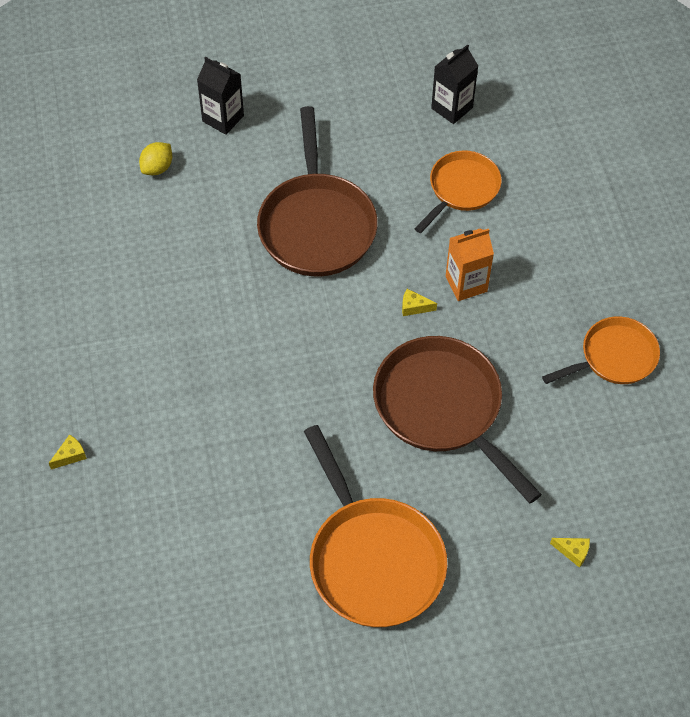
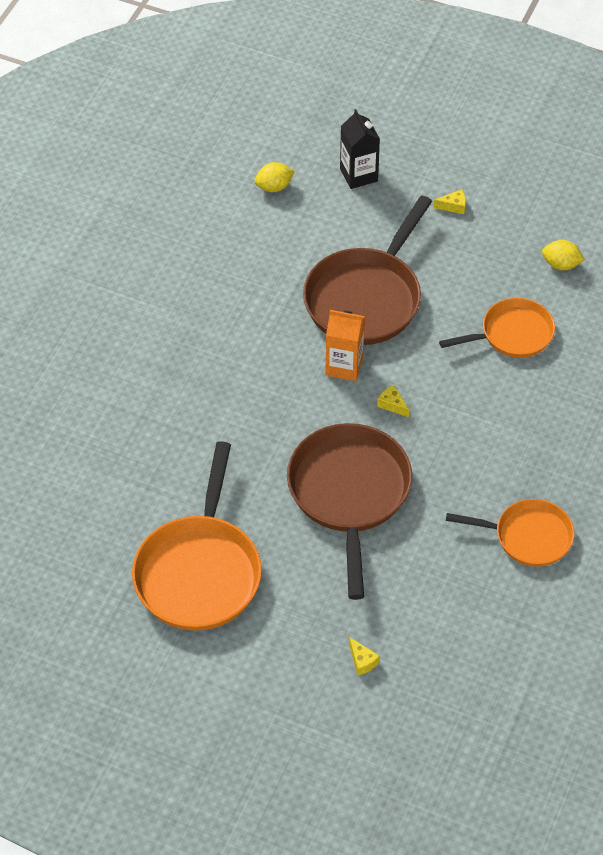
camera: 35 degrees right, 5 degrees down
(70, 455) = (36, 366): yellow cheese -> yellow cheese (453, 206)
(452, 108) = (561, 264): black carton -> yellow lemon
(466, 284) = (451, 410): orange carton -> orange carton (344, 366)

